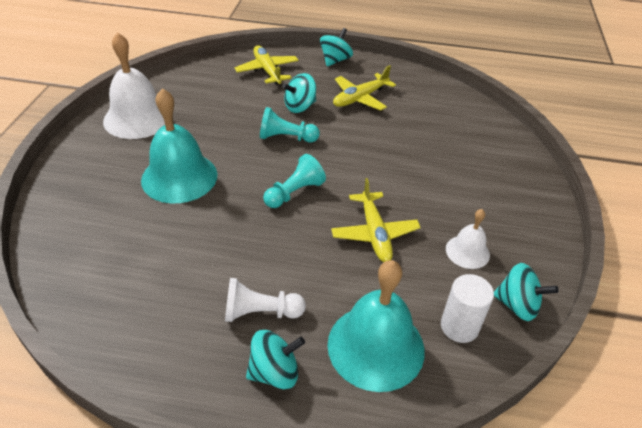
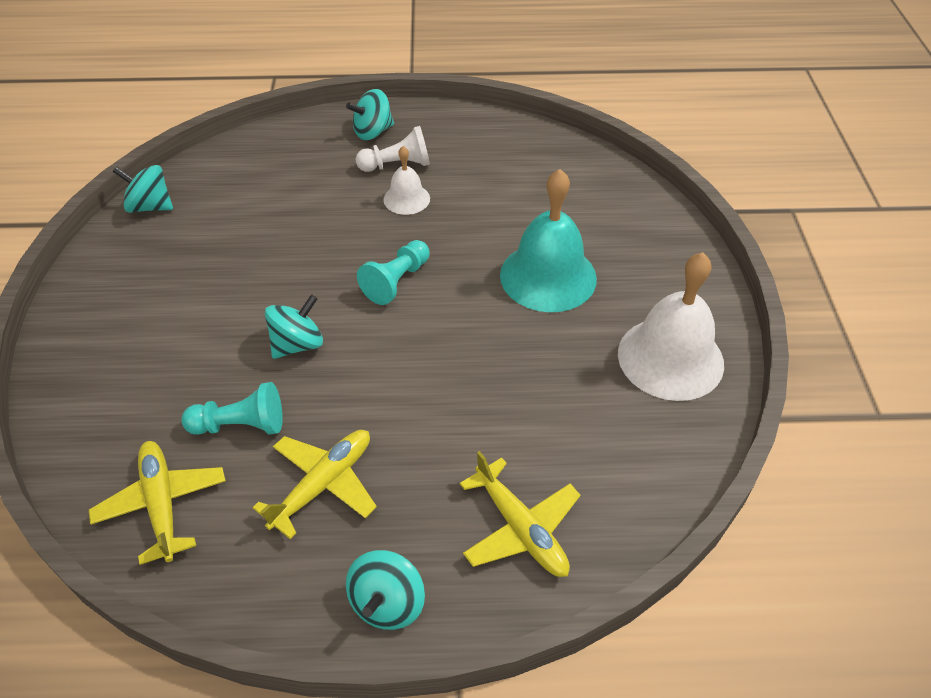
camera: 170 degrees right, 5 degrees up
(286, 138) = (432, 365): turquoise pawn -> turquoise pawn (240, 425)
(300, 107) = (428, 437): turquoise spinning top -> turquoise spinning top (297, 344)
(374, 233) = (293, 250): yellow plane -> yellow plane (162, 504)
(376, 346) = (291, 158): turquoise bell -> none
(459, 326) = (213, 182): white cylinder -> none
(467, 251) = (187, 248): white bell -> white bell (406, 199)

